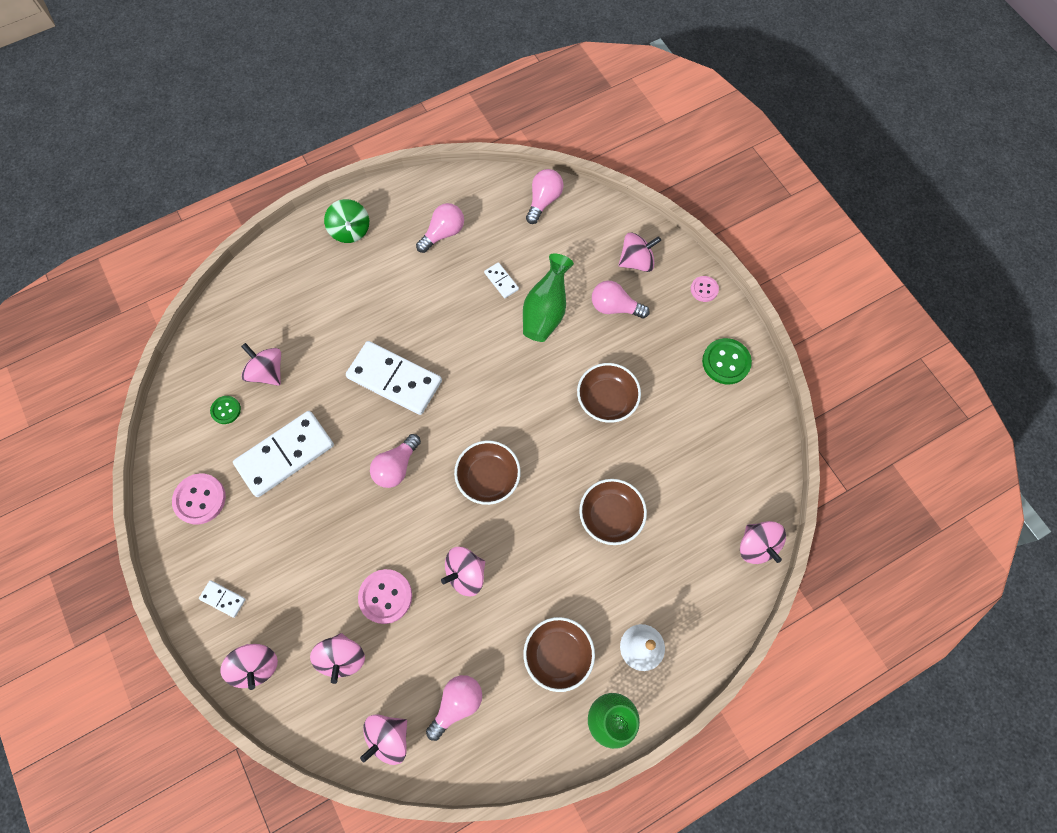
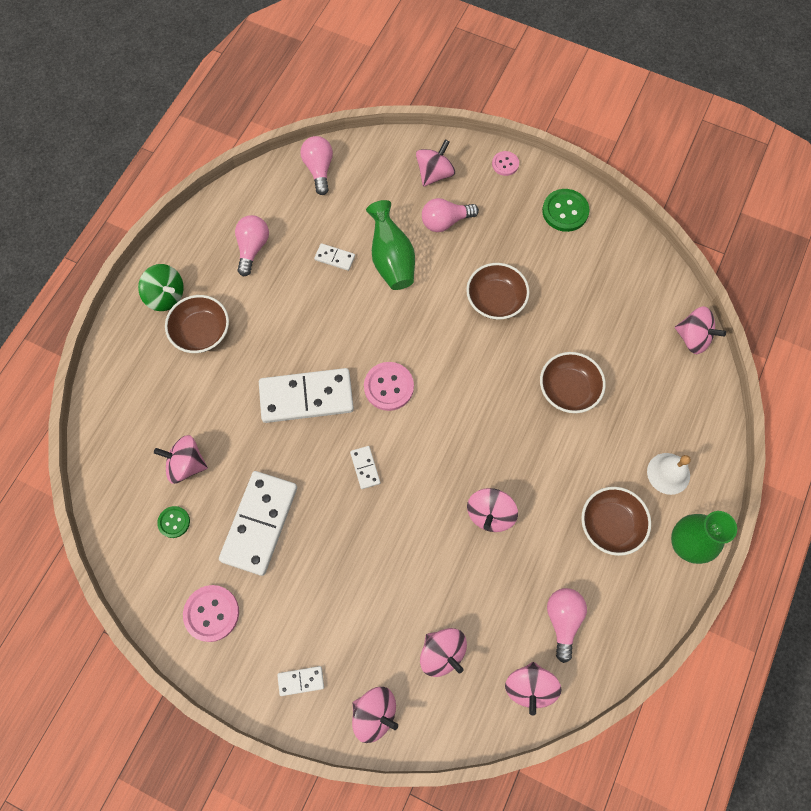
camera: 35 degrees left, 0 degrees up
(385, 596) = (439, 578): pink button -> pink button (388, 387)
(396, 467) = (365, 468): pink light bulb -> white domino
(488, 477) = (448, 425): brown bowl -> brown bowl (202, 332)

